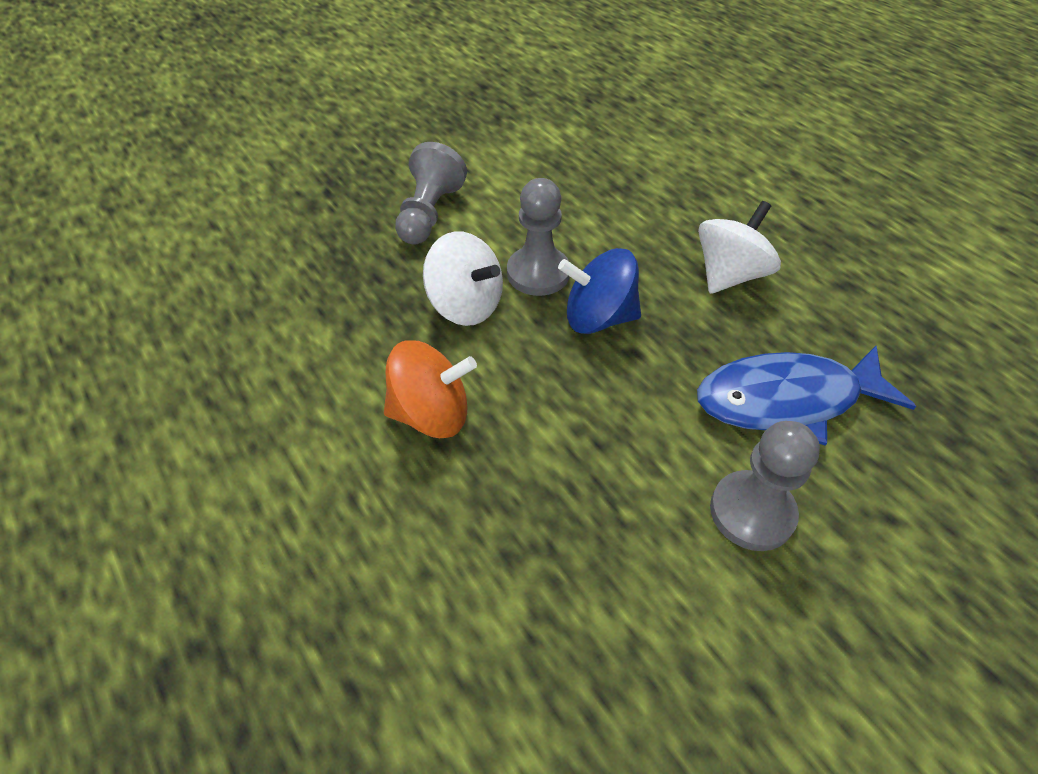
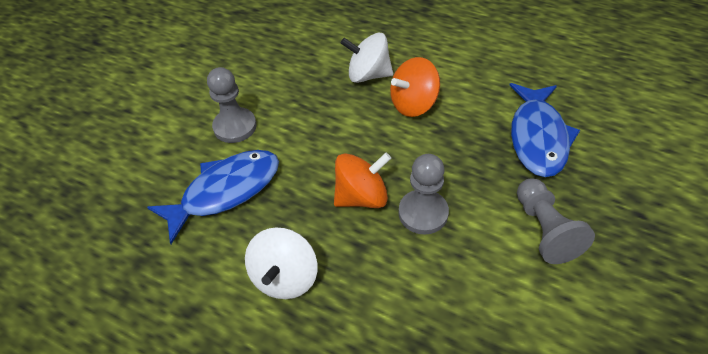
camera: 155 degrees right, 0 degrees up
(324, 294) = (538, 137): none -> blue fish
(466, 305) = (449, 168): white spinning top -> white spinning top (368, 75)
(598, 318) = (362, 196): blue spinning top -> orange spinning top

